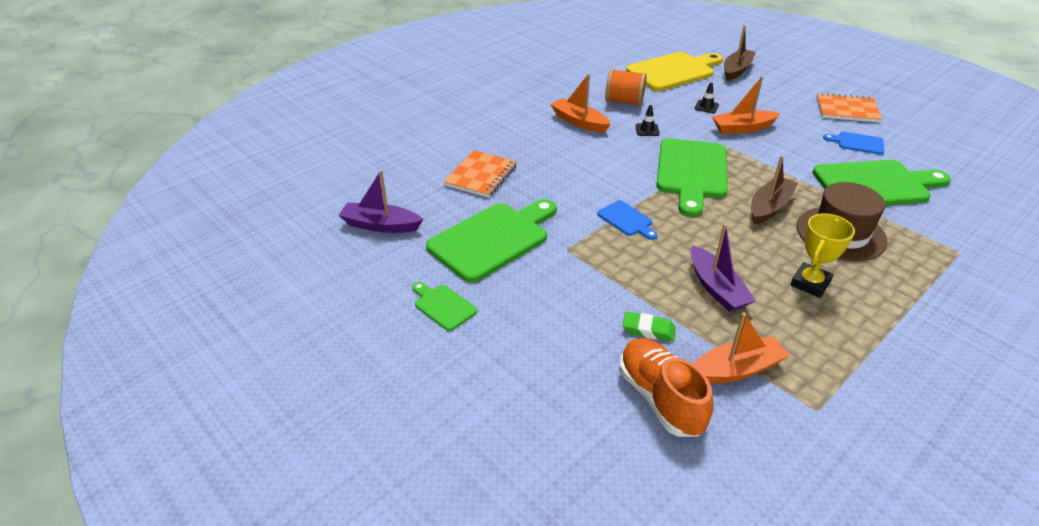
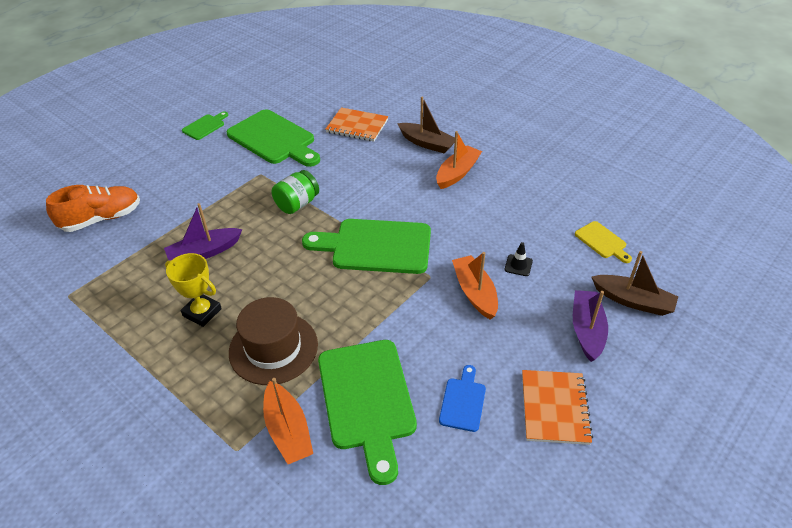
camera: 85 degrees right, 5 degrees up
(380, 225) = (291, 92): purple boat -> purple boat (586, 330)
(624, 102) = (509, 202): orange spool -> none
(627, 220) = (297, 204): blue cutting board -> green jar
(647, 130) = (452, 218): black traffic cone -> none
(648, 330) = (165, 214): green eraser -> none
(673, 71) = (602, 241): yellow cutting board -> yellow cutting board, size x0.47
(736, 369) = (116, 256): orange boat -> orange boat (288, 430)
(769, 207) = (318, 298): brown boat -> brown boat (427, 143)

